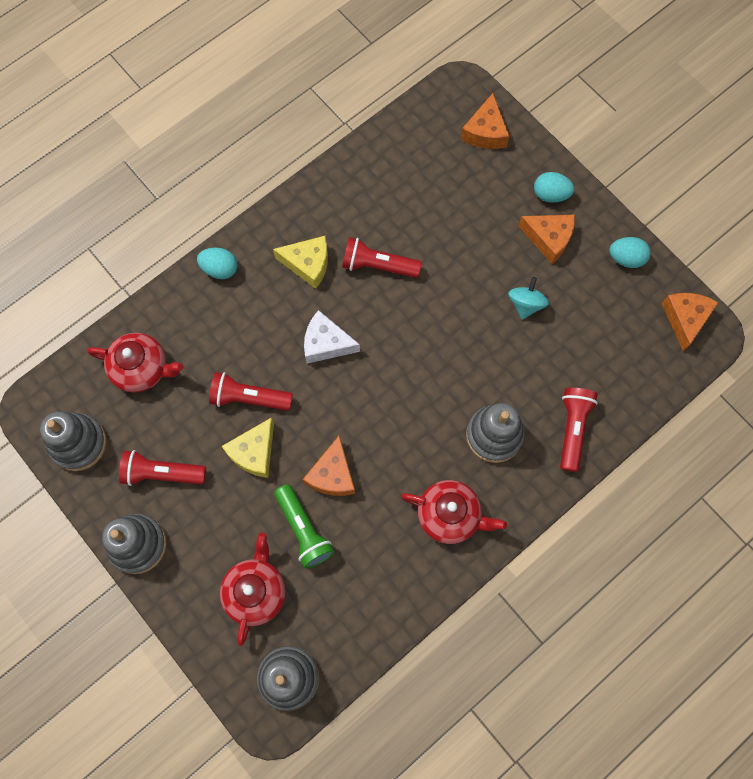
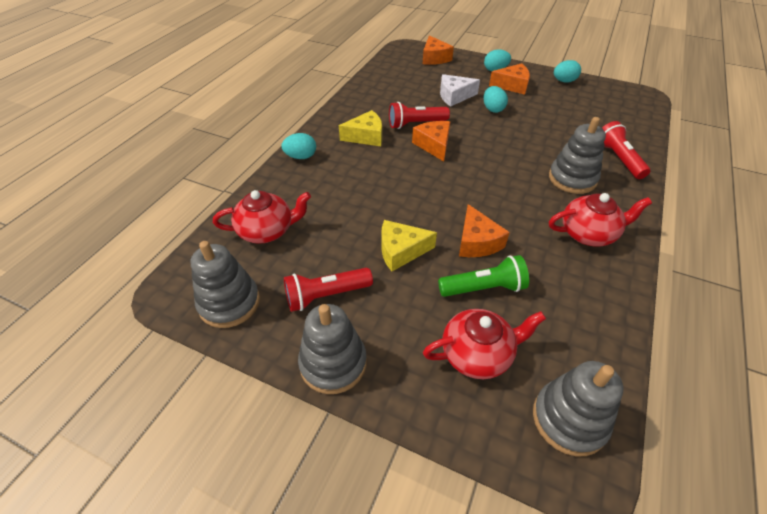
camera: 25 degrees left, 25 degrees down
(248, 398) = (372, 219): red flashlight -> none
(254, 452) = (401, 251): yellow cheese -> yellow cheese turned 75 degrees clockwise
(255, 591) = (477, 354): red teapot -> red teapot turned 90 degrees clockwise
(304, 530) = (484, 288): green flashlight -> green flashlight turned 45 degrees counterclockwise
(326, 343) = (410, 170): white cheese -> white cheese (454, 96)
(489, 276) = (493, 109): none -> turquoise egg
(525, 304) = (527, 114): turquoise spinning top -> none
(685, 319) = (624, 94): orange cheese -> orange cheese (434, 145)

